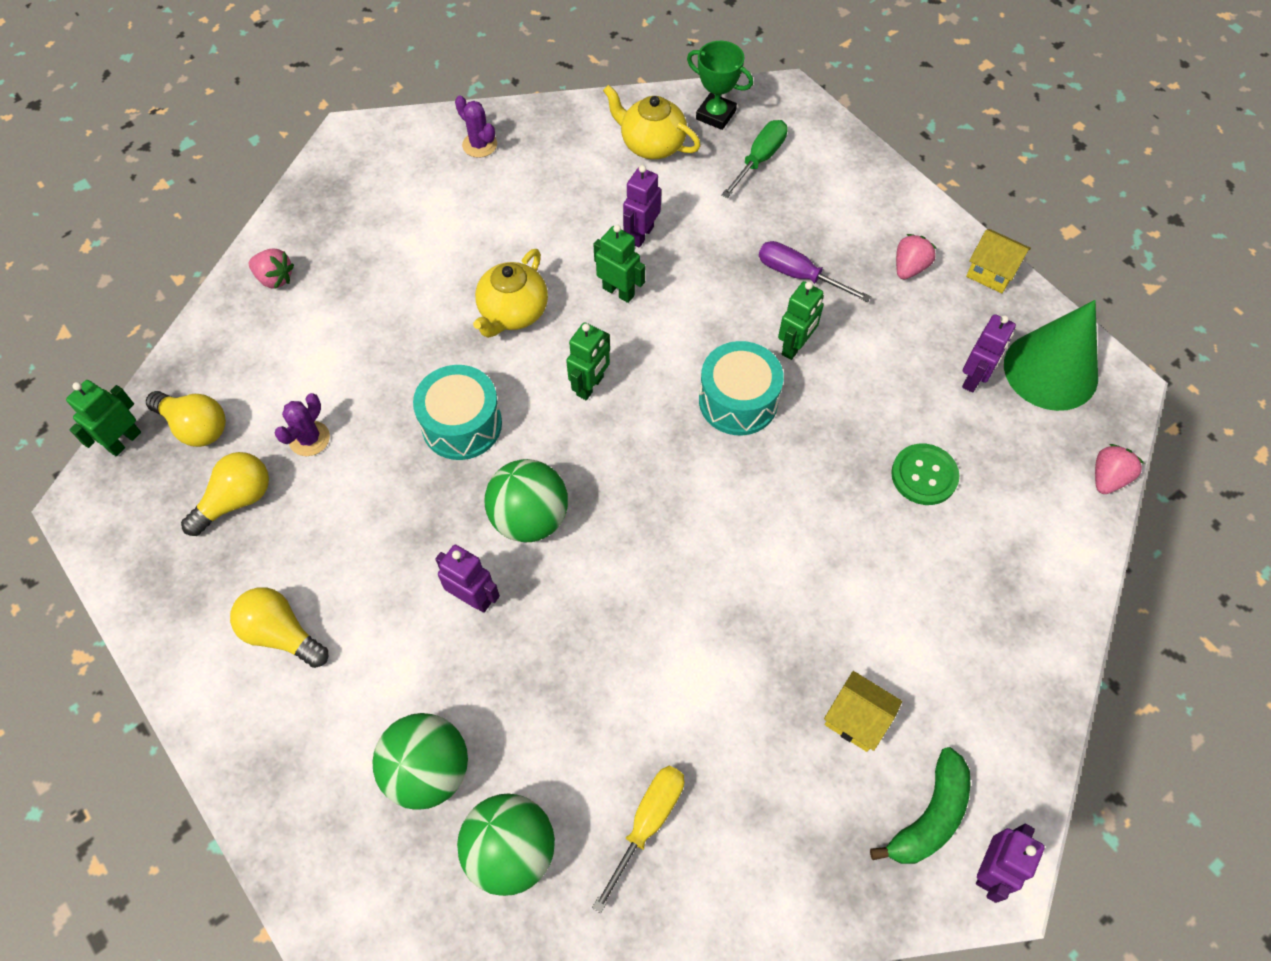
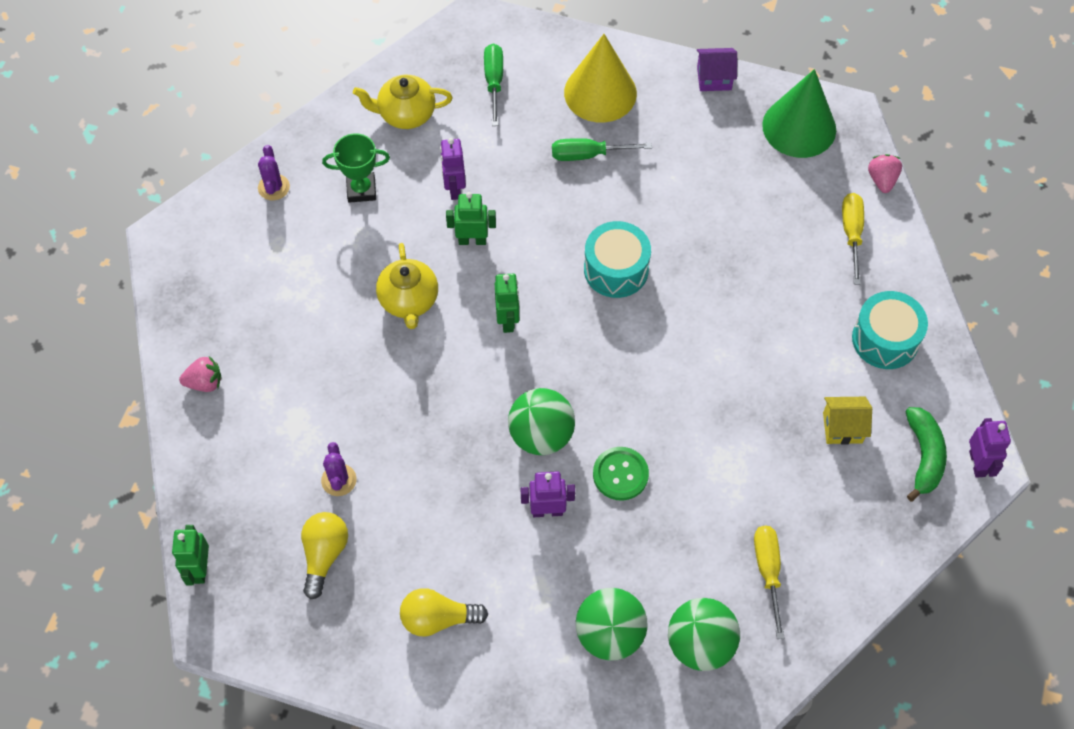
camera: 35 degrees left, 0 degrees up
(195, 427) = (245, 525): yellow light bulb -> none
(462, 424) = (440, 402): turquoise drum -> turquoise drum (885, 339)
(479, 145) = (273, 187): purple cactus -> purple cactus turned 75 degrees clockwise
(715, 115) = (435, 64): green trophy -> green trophy (361, 190)
(795, 346) = (624, 208): green robot -> none
(798, 275) = (587, 155): purple screwdriver -> green screwdriver
(858, 223) = (600, 92): none -> yellow cone
(909, 267) = (658, 106): pink strawberry -> none
(924, 475) = (771, 247): green button -> green button (620, 474)
(974, 378) = (756, 161): purple robot -> none
(991, 272) = (714, 78): yellow house -> purple house
(1028, 514) = (851, 233): none -> yellow screwdriver

